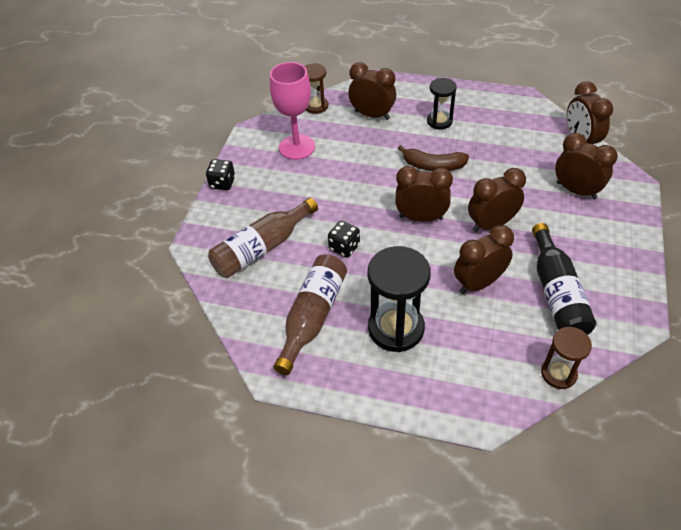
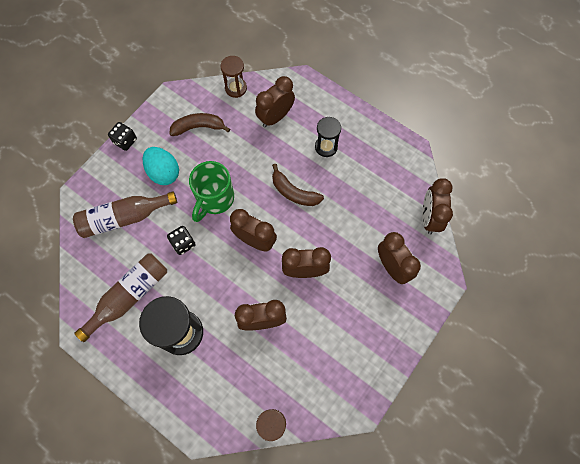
camera: 20 degrees right, 20 degrees up
(283, 195) = (164, 172): none -> turquoise egg
(297, 147) = (198, 127): pink goblet -> brown banana
(353, 198) = (214, 199): none -> green mug
(372, 115) = (275, 117): brown clock -> brown clock turned 90 degrees counterclockwise
(556, 293) = (314, 356): black bottle -> none

